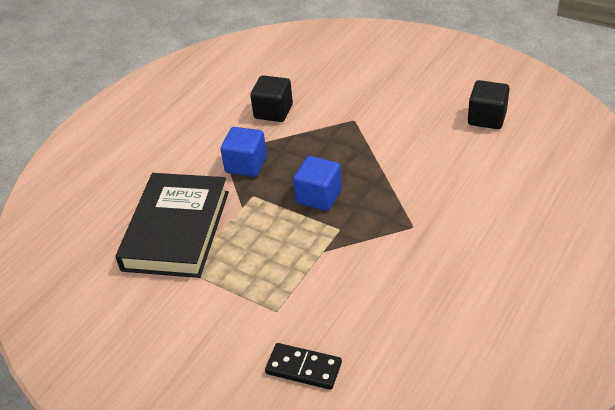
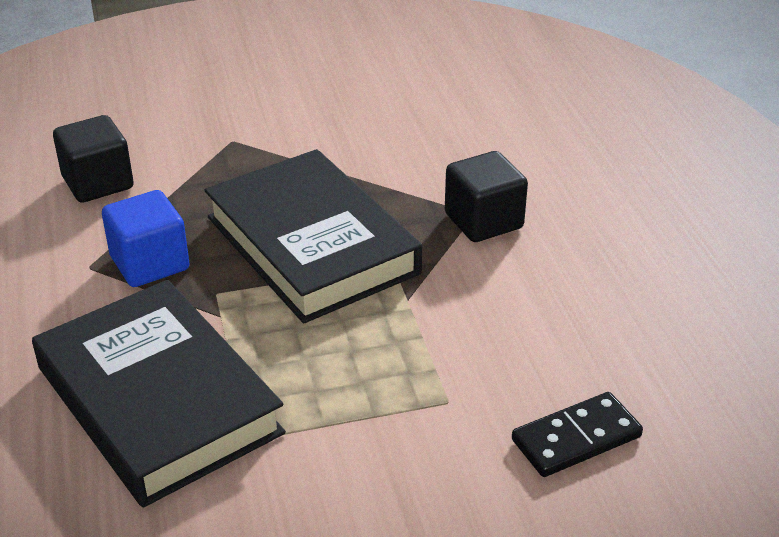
camera: 50 degrees left, 5 degrees down
(319, 196) = (311, 245): blue cube -> black book
(487, 118) = (394, 67): black cube -> black cube (483, 221)

